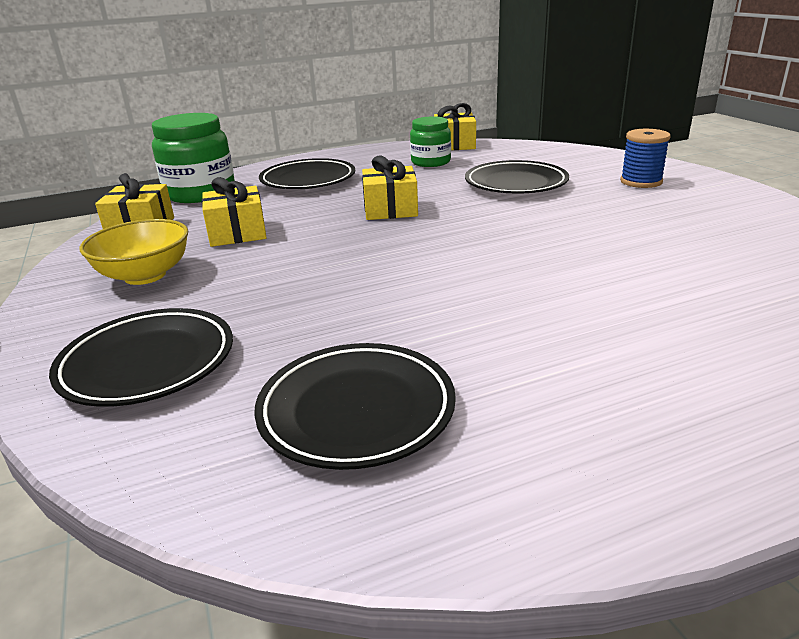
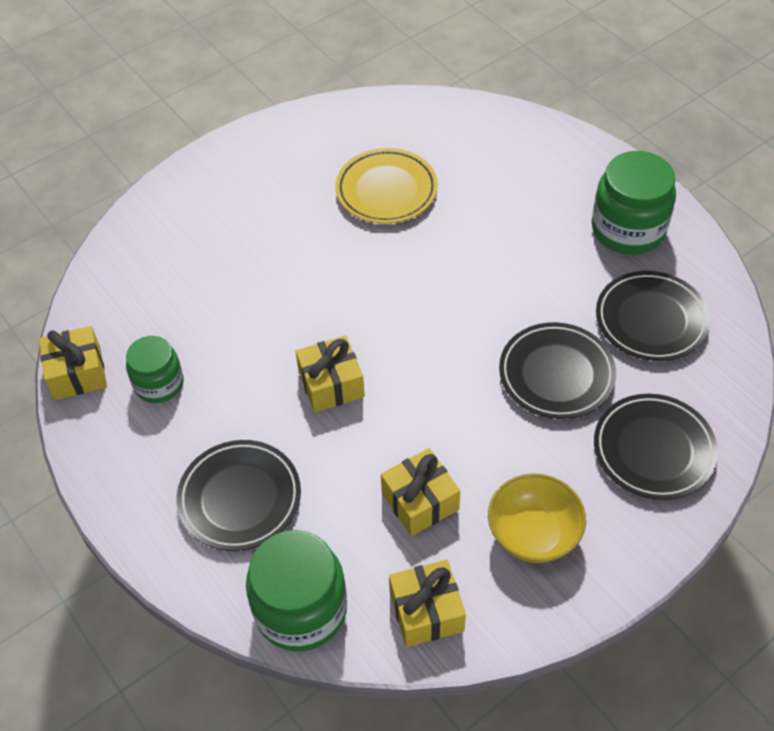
camera: 105 degrees left, 25 degrees up
(516, 184) = (240, 292): black plate -> black plate (556, 374)
(578, 432) = (628, 229): none -> green jar
(641, 182) = (227, 200): blue spool -> none
(664, 247) = (386, 190): none -> yellow plate

